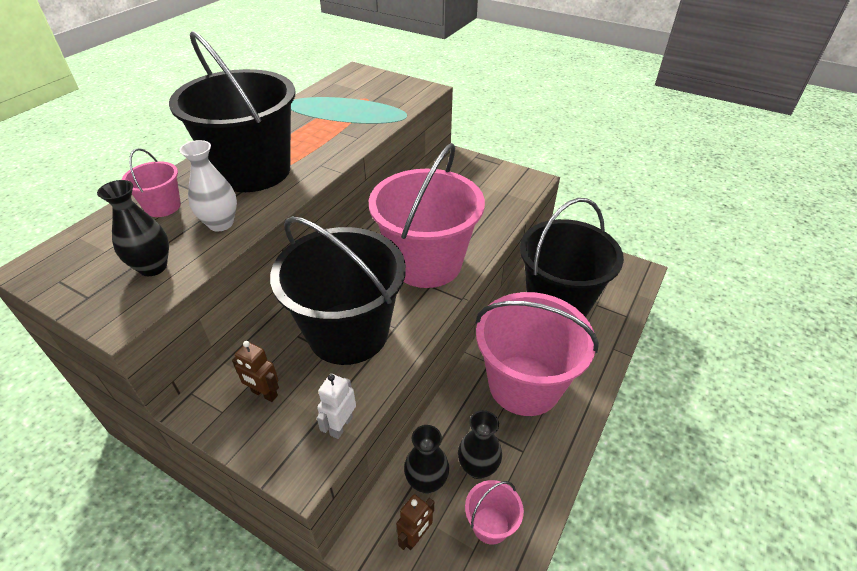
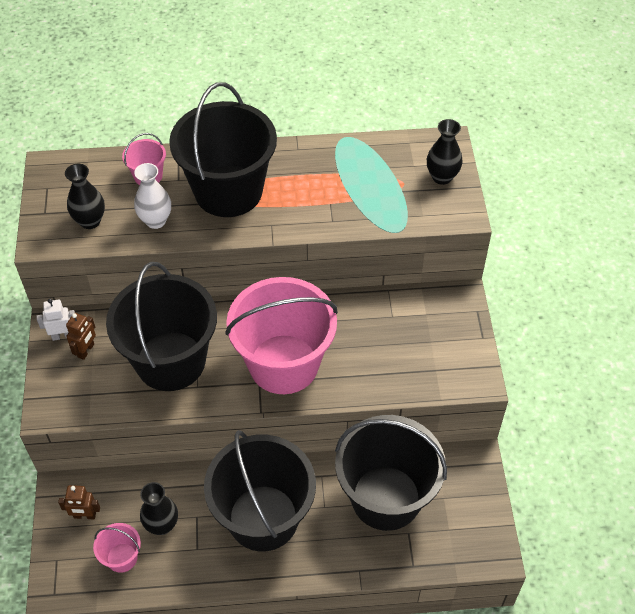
camera: 55 degrees right, 10 degrees up
(264, 394) = (86, 350): brown robot -> brown robot turned 150 degrees counterclockwise
(341, 426) = (91, 410): white robot -> white robot (62, 336)
(426, 482) = (128, 498): black vase -> black vase (442, 177)
(524, 384) = (263, 518): pink bucket -> black bucket

